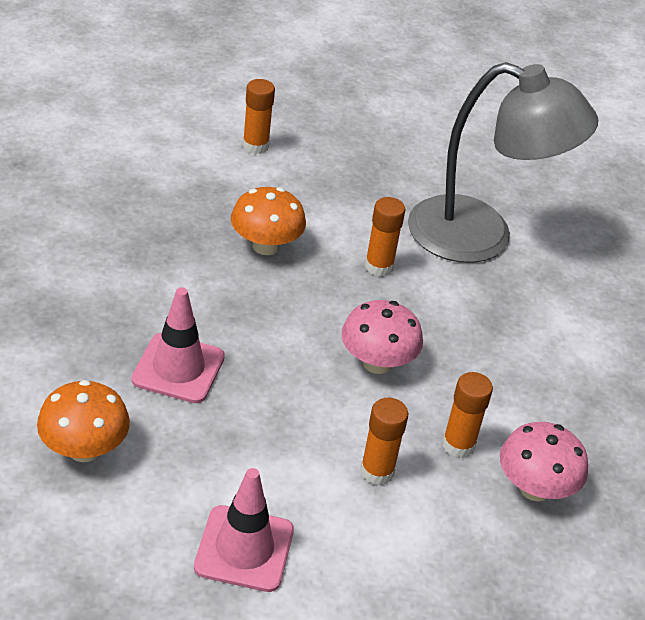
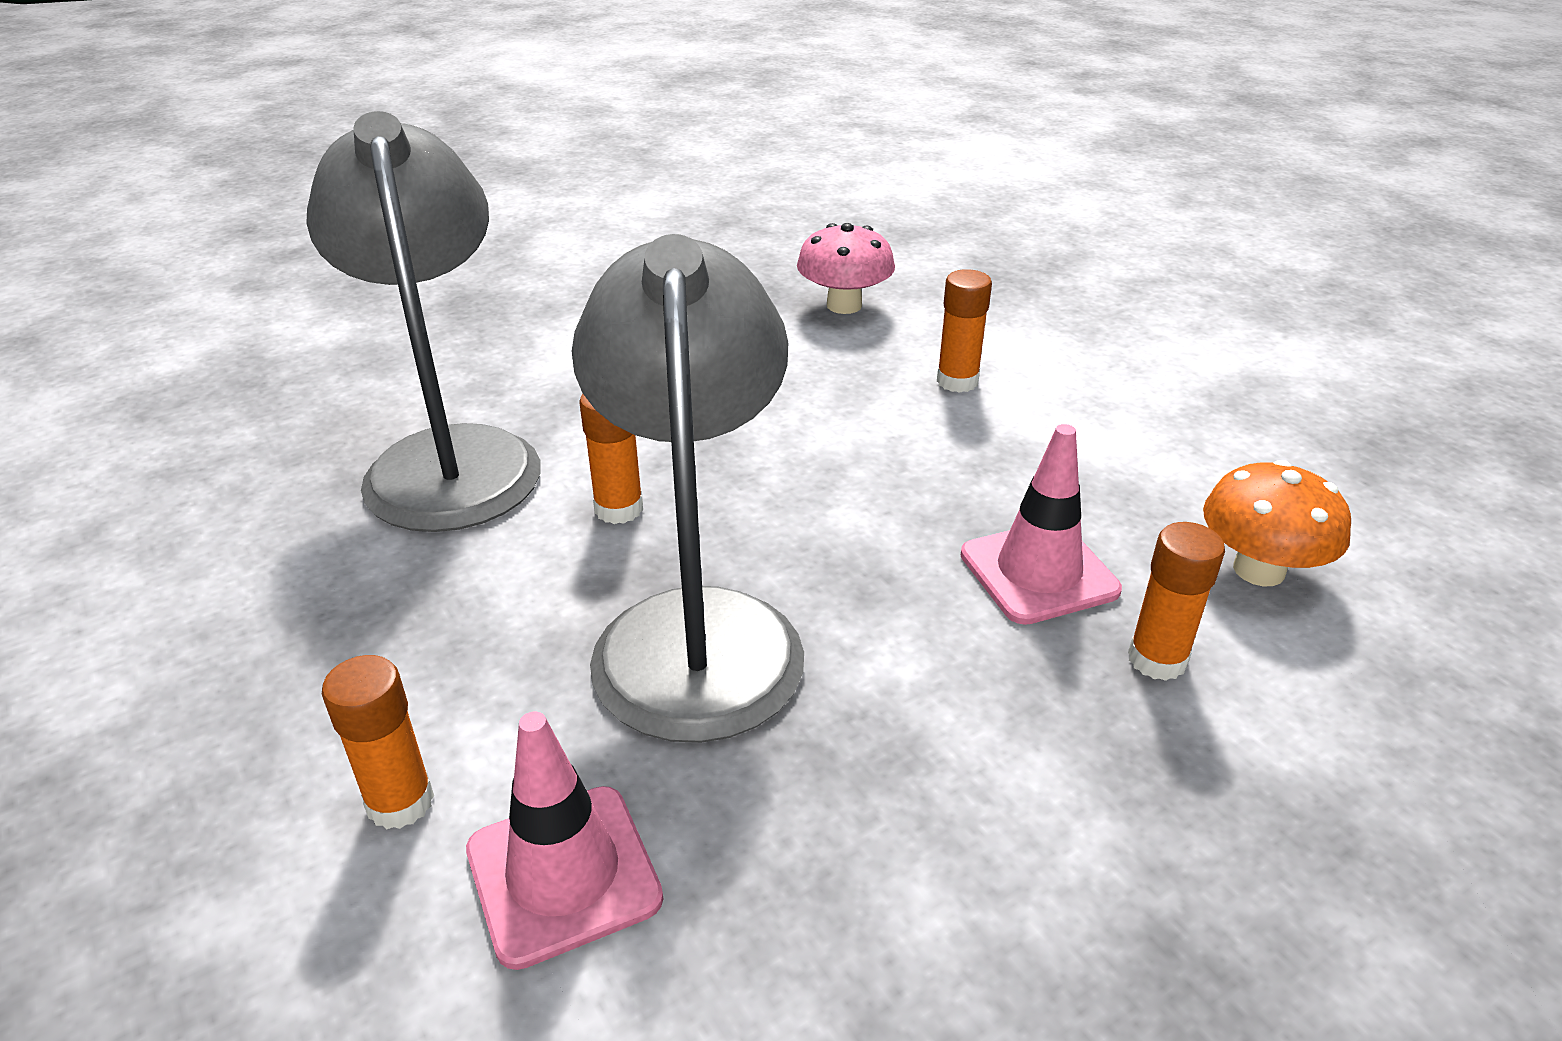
camera: 120 degrees left, 5 degrees down
(244, 549) = (1165, 410): pink traffic cone -> pink traffic cone (563, 874)
(265, 246) = (697, 629): orange mushroom -> grey lamp
(377, 363) = (806, 439): pink mushroom -> none
(458, 445) = (851, 354): orange glue stick -> orange glue stick (1157, 659)

